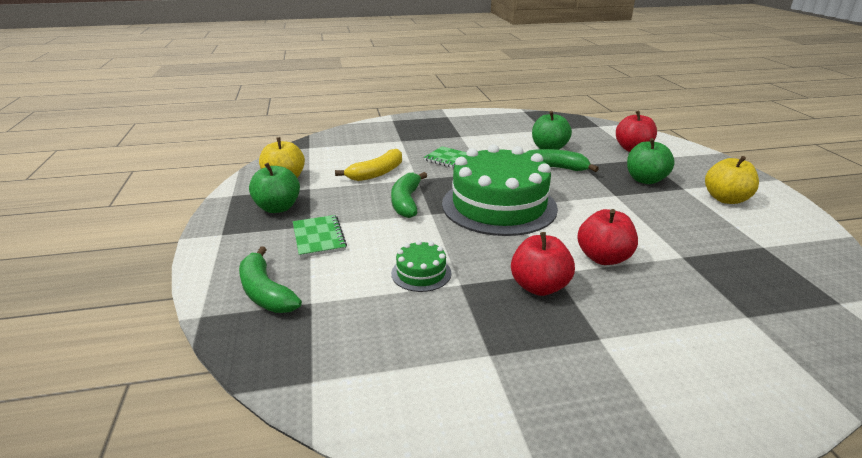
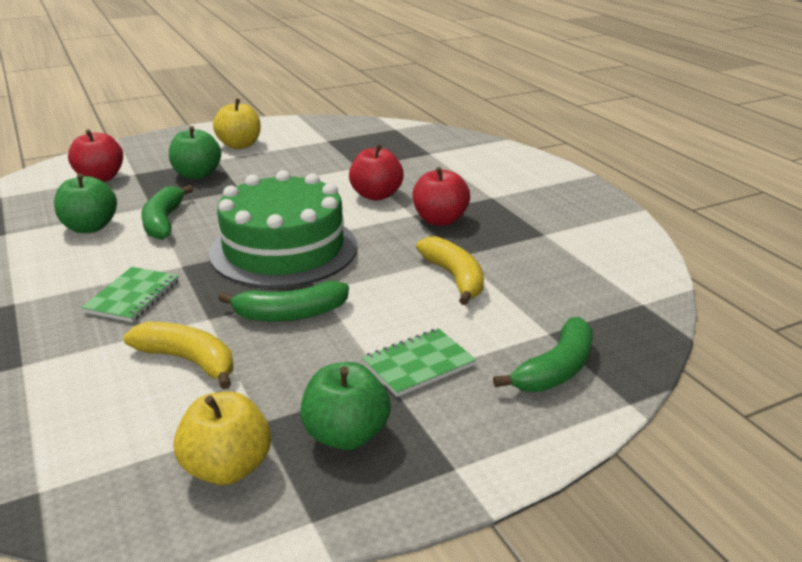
camera: 105 degrees left, 0 degrees up
(421, 273) = (454, 278): green cake -> yellow banana

